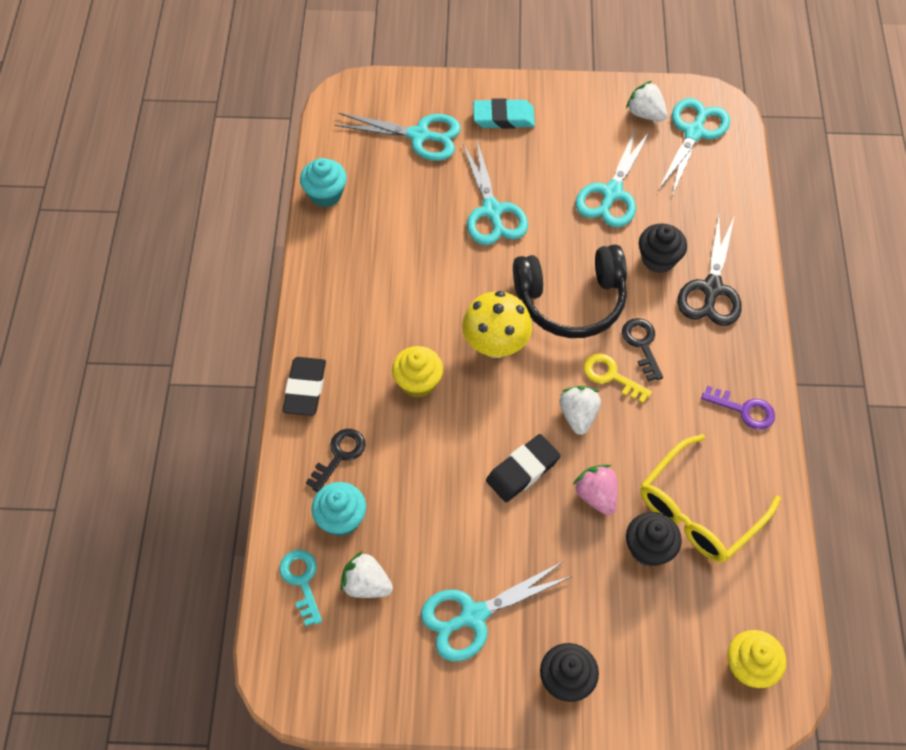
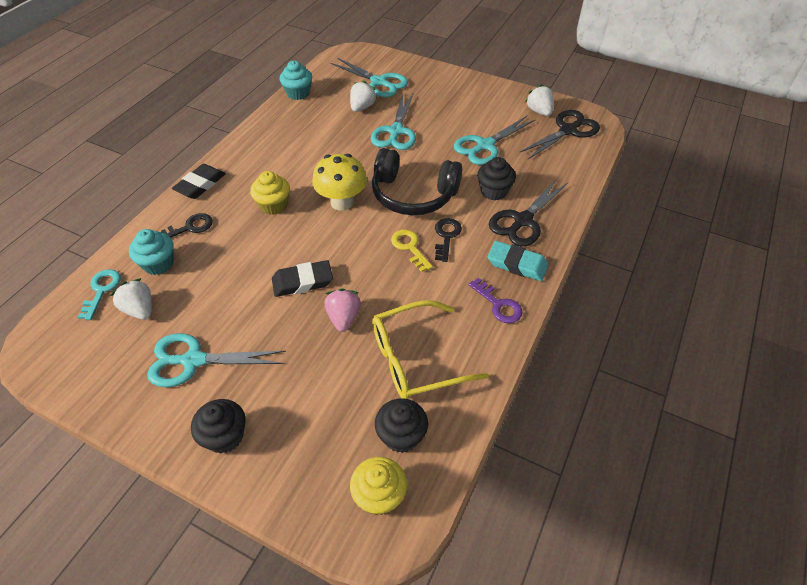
camera: 25 degrees right, 10 degrees down
(503, 117) = (440, 88): turquoise eraser -> turquoise eraser (517, 264)
(578, 415) = (368, 263): white strawberry -> white strawberry (362, 107)
(649, 548) = (358, 369): black cupcake -> black cupcake (401, 436)
(694, 132) = (568, 130): turquoise scissors -> black scissors

